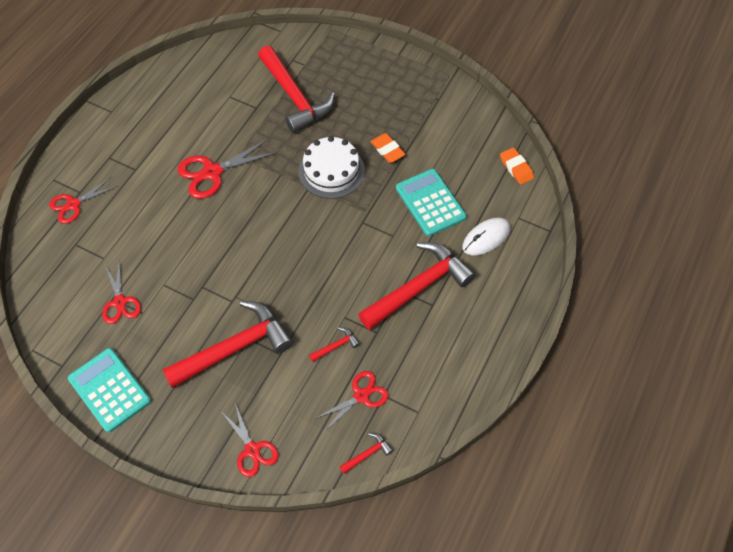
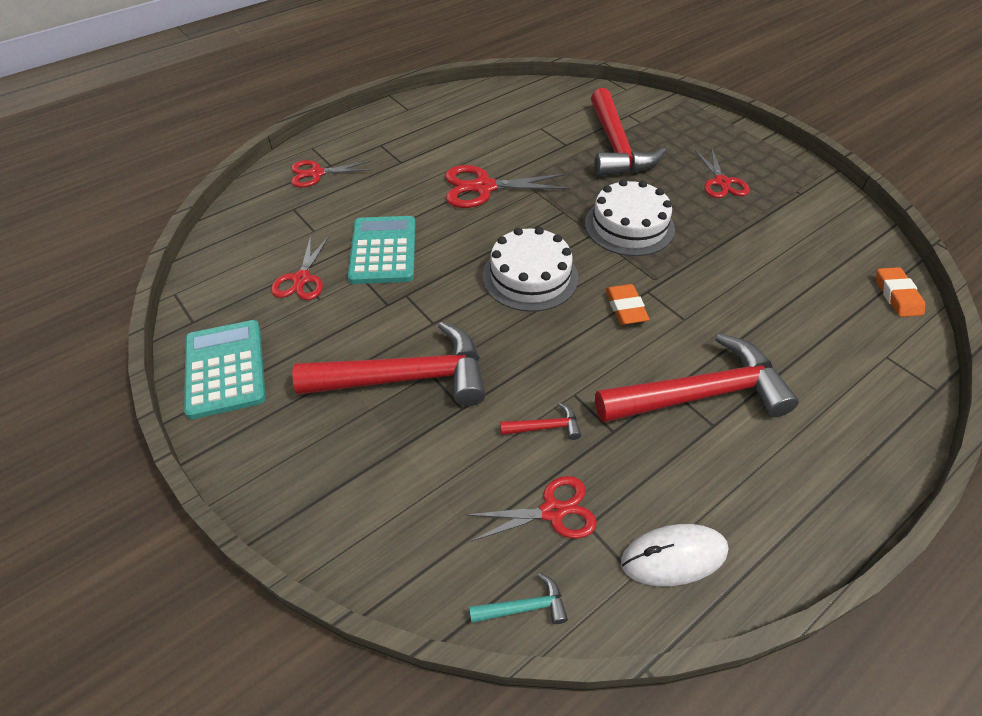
camera: 25 degrees right, 10 degrees down
(252, 450) = (355, 522): red scissors -> red scissors (721, 182)
(280, 239) = (530, 276): none -> white cake
(367, 454) = (524, 607): red hammer -> turquoise hammer
(387, 150) = (712, 225): orange eraser -> orange eraser (625, 308)
(430, 203) = (753, 298): turquoise calculator -> turquoise calculator (383, 250)
(486, 238) = (827, 365): white mouse -> white mouse (673, 556)

